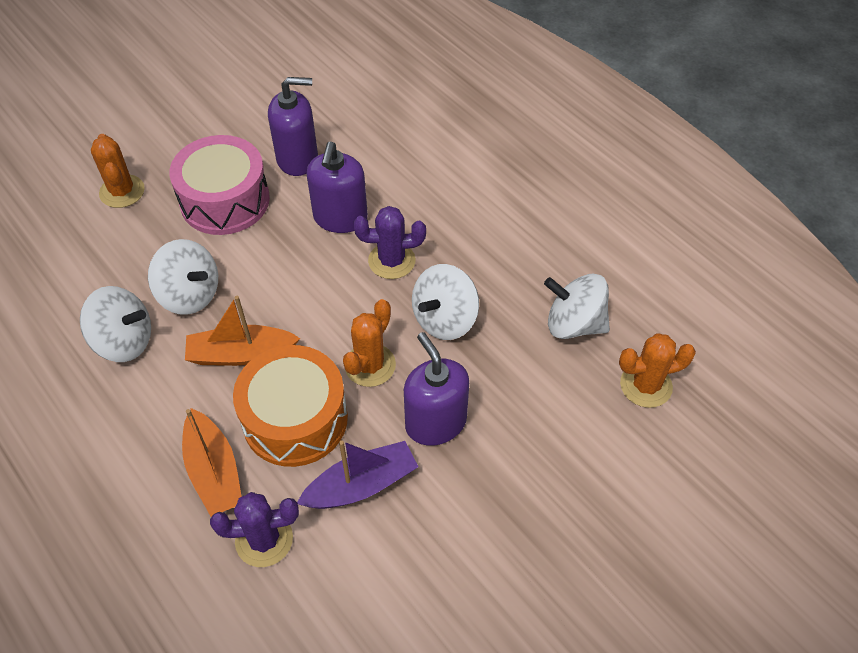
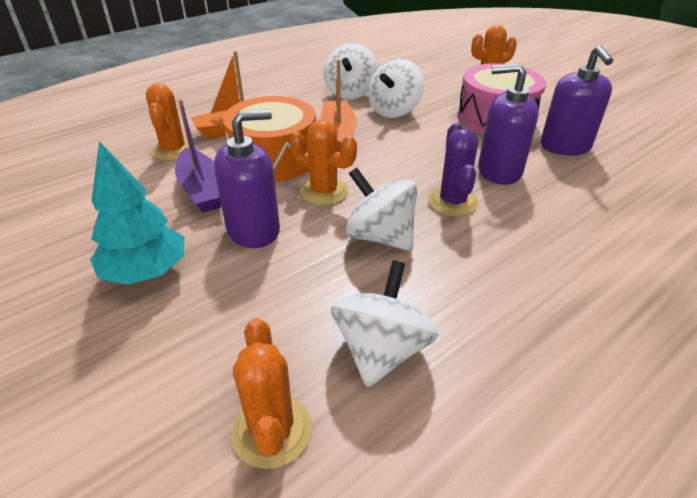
camera: 90 degrees right, 15 degrees down
(264, 540) = (173, 150): purple cactus -> orange cactus
(501, 505) = (146, 272): none -> turquoise tree

